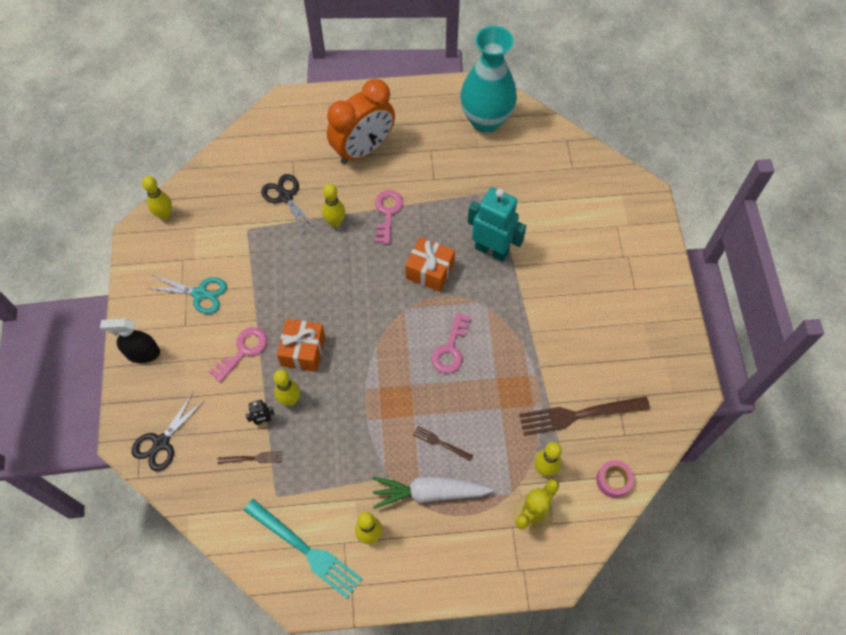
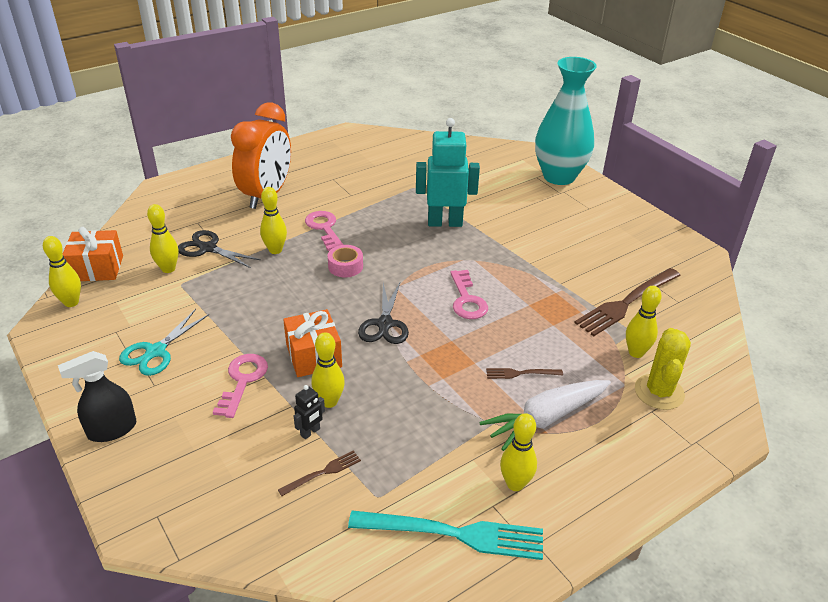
camera: 30 degrees left, 25 degrees down
(161, 442) = (191, 507): black scissors -> black scissors (385, 324)
(200, 293) = (156, 351): turquoise scissors -> turquoise scissors turned 135 degrees clockwise
(246, 208) = (168, 269): none -> yellow bowling pin
(430, 271) = (399, 254): orange gift -> orange gift (97, 268)
(486, 120) = (368, 149): turquoise vase -> turquoise vase (559, 176)
(613, 480) = (703, 336): pink tape -> pink tape (345, 266)

